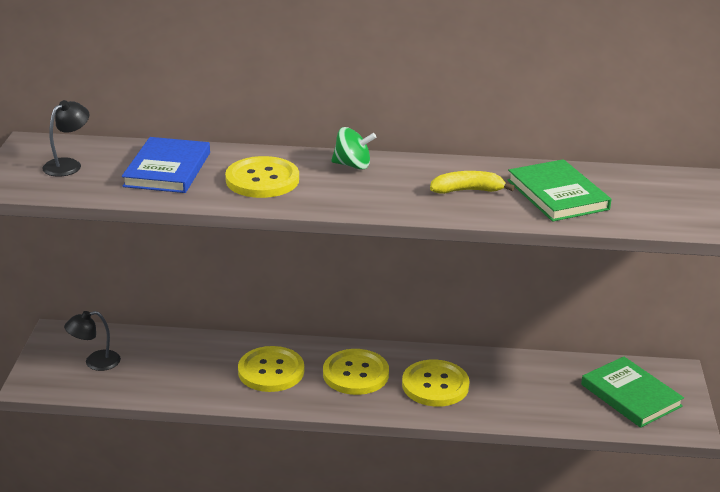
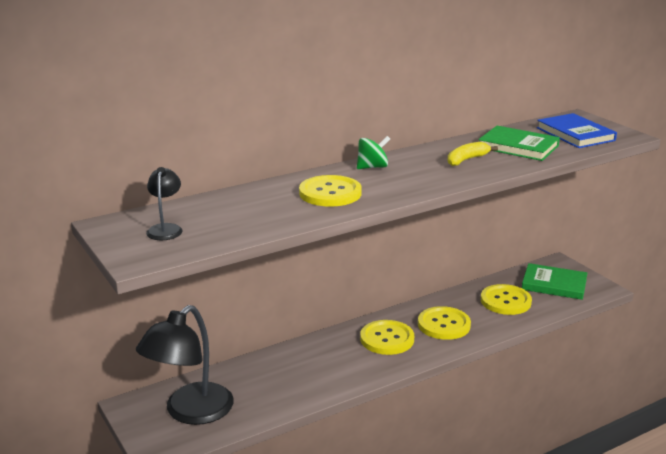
camera: 35 degrees left, 5 degrees down
(95, 362) = (190, 412): black lamp -> black lamp, size x2.11
(167, 169) = (250, 208): blue book -> blue book (575, 134)
(271, 371) = (329, 361): yellow button -> yellow button (505, 301)

